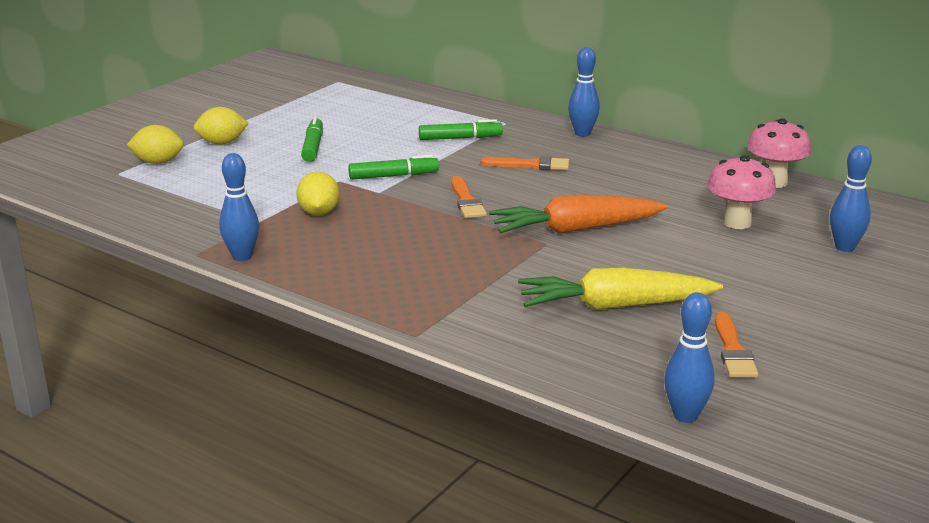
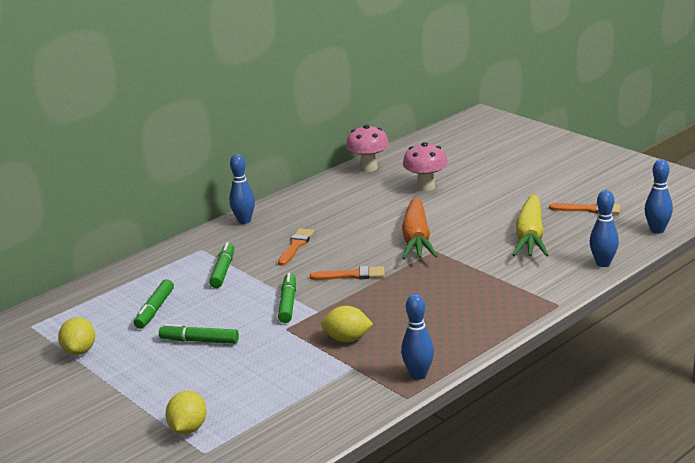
camera: 75 degrees left, 0 degrees up
(222, 143) = (159, 391): yellow lemon -> yellow lemon (79, 351)
(372, 121) = (155, 310): none -> green marker
(845, 247) = (470, 162): blue bowling pin -> blue bowling pin (603, 263)

